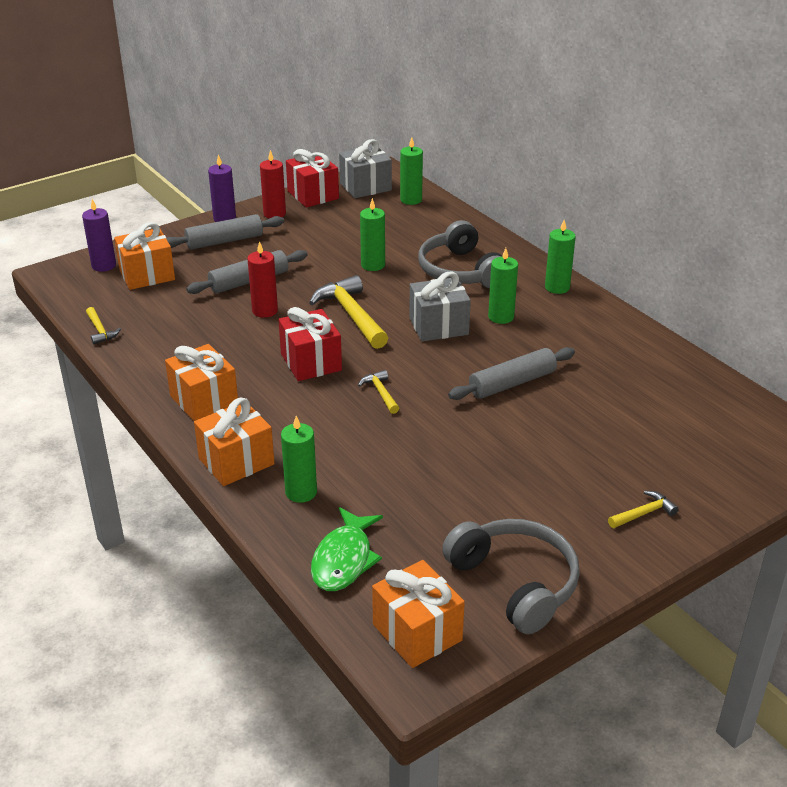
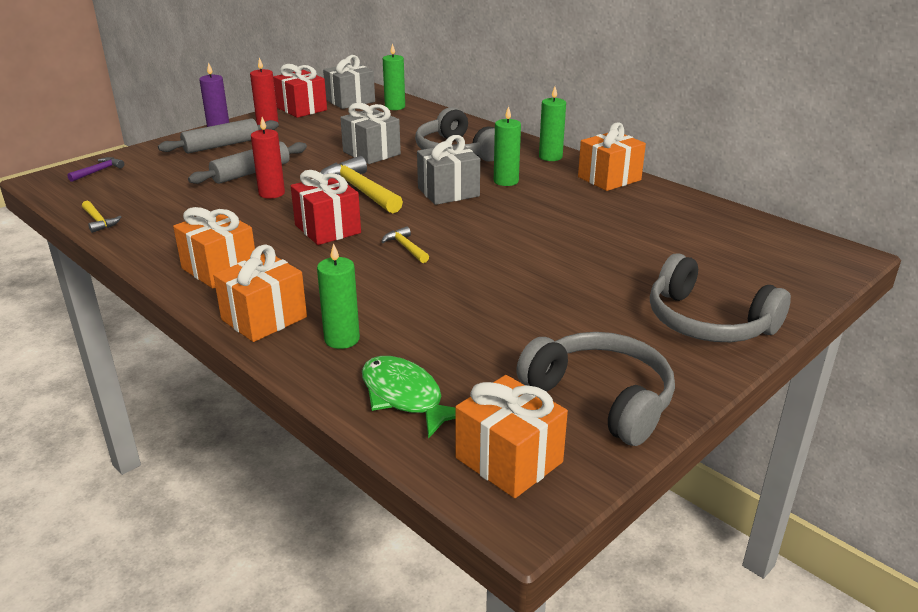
camera: 10 degrees left, 5 degrees down
(104, 265) = (98, 171): purple candle -> purple hammer
(147, 275) = (145, 175): orange gift -> orange gift (609, 178)
(344, 559) = (405, 397): green fish -> green fish turned 135 degrees clockwise
(373, 265) = (371, 153): green candle -> grey gift
(512, 383) = (535, 229): grey rolling pin -> none
(644, 513) = (707, 322): yellow hammer -> grey headphones

